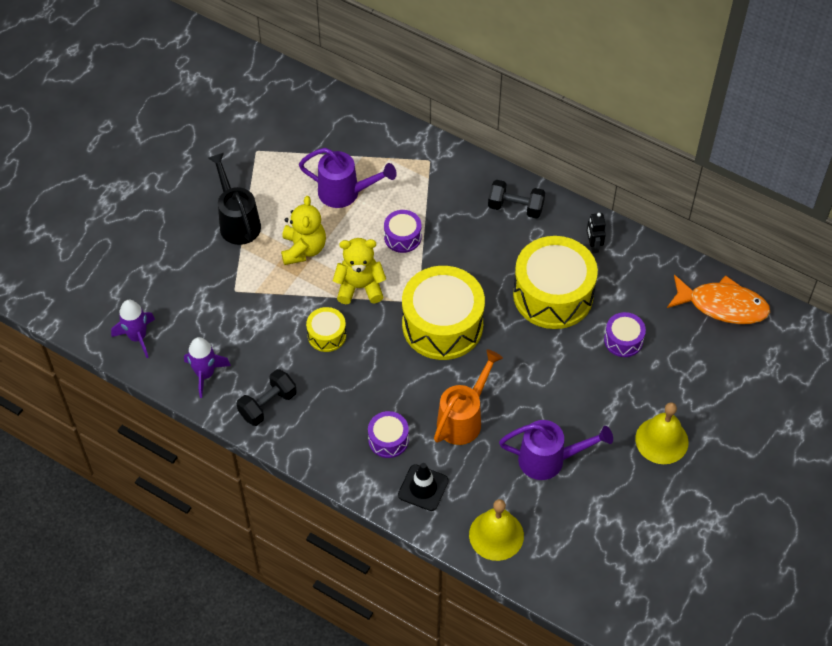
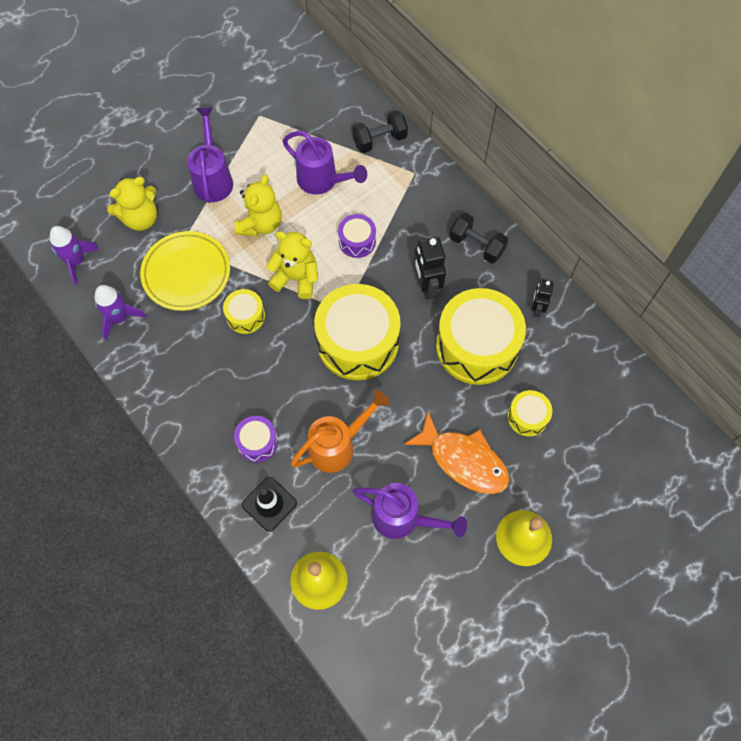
camera: 20 degrees right, 10 degrees up
(183, 279) = (140, 218): none -> yellow teddy bear
(237, 222) = (213, 179): black watering can -> purple watering can
(252, 314) = (186, 273): none -> yellow plate
(268, 405) = (162, 368): black dumbbell -> black dumbbell (379, 140)
(484, 257) = (426, 286): none -> black robot
(623, 340) = (527, 417): purple drum -> yellow drum
(722, 305) = (643, 414): orange fish -> orange fish (464, 460)

